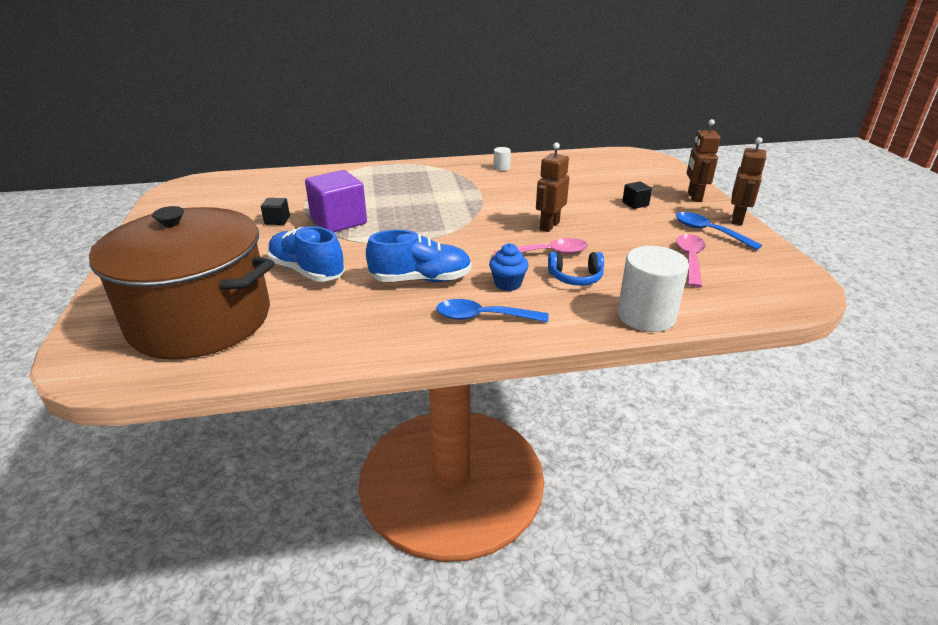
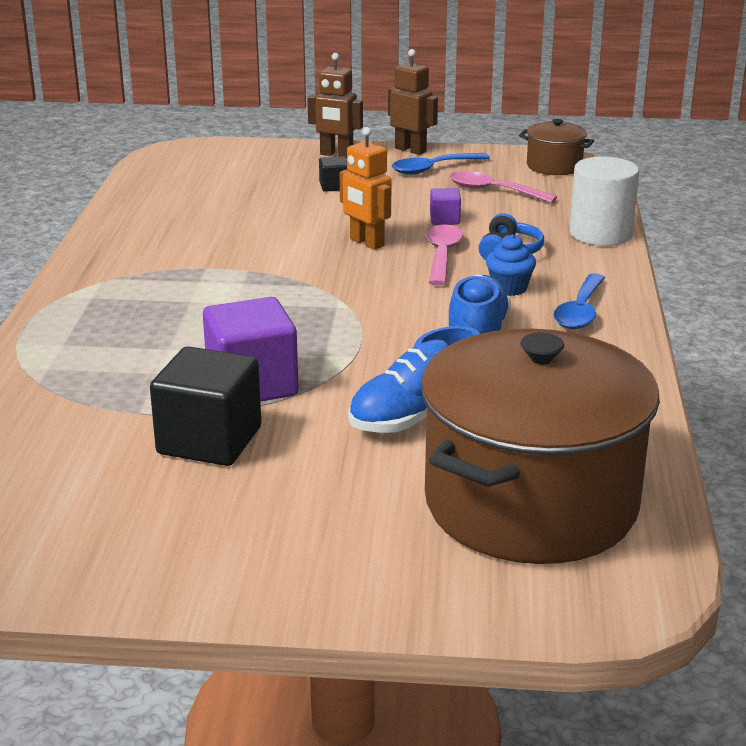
camera: 75 degrees left, 5 degrees down
(277, 220) = (209, 441): black cube -> black cube, size x2.12
(501, 168) = (135, 241): white cylinder -> none
(549, 226) = (366, 243): brown robot -> orange robot
(613, 247) = (444, 219): none -> purple cube
(781, 281) = (554, 166): none -> brown pot

